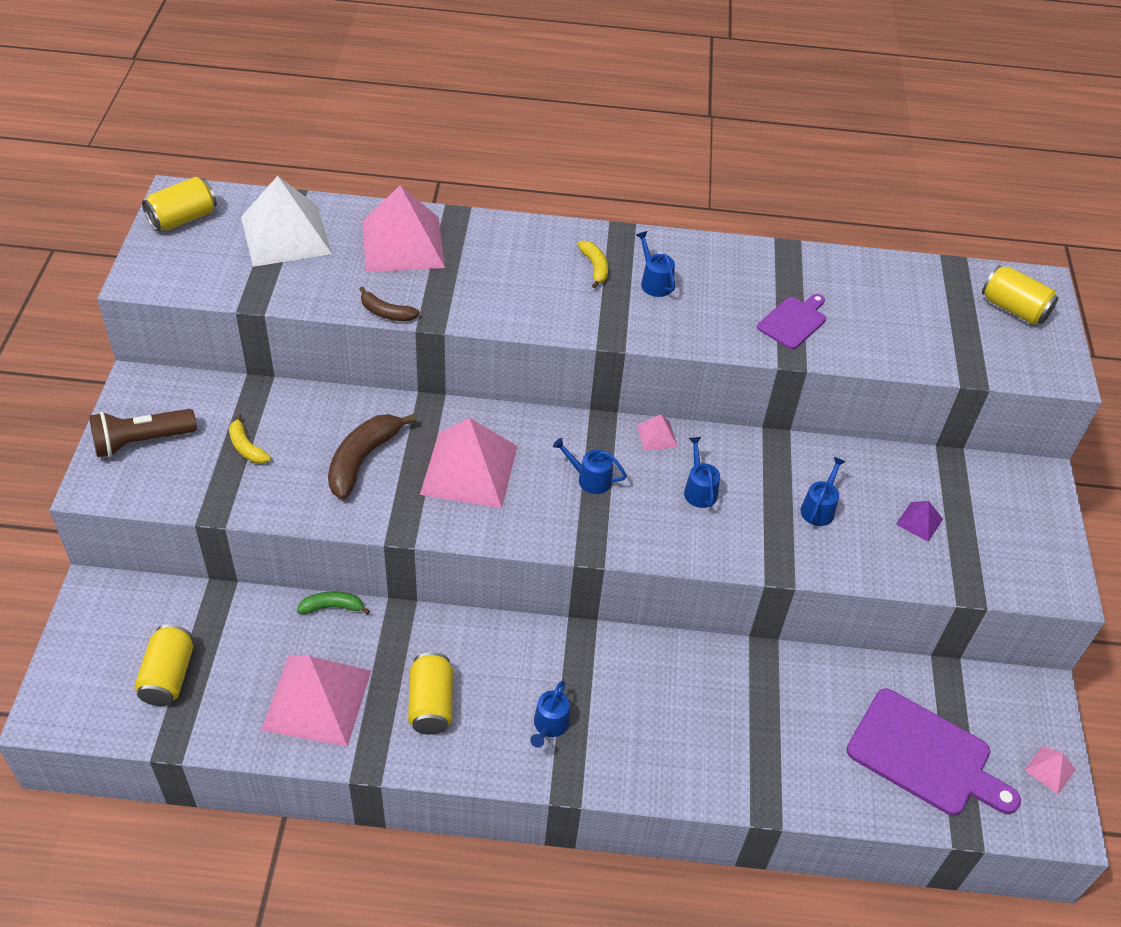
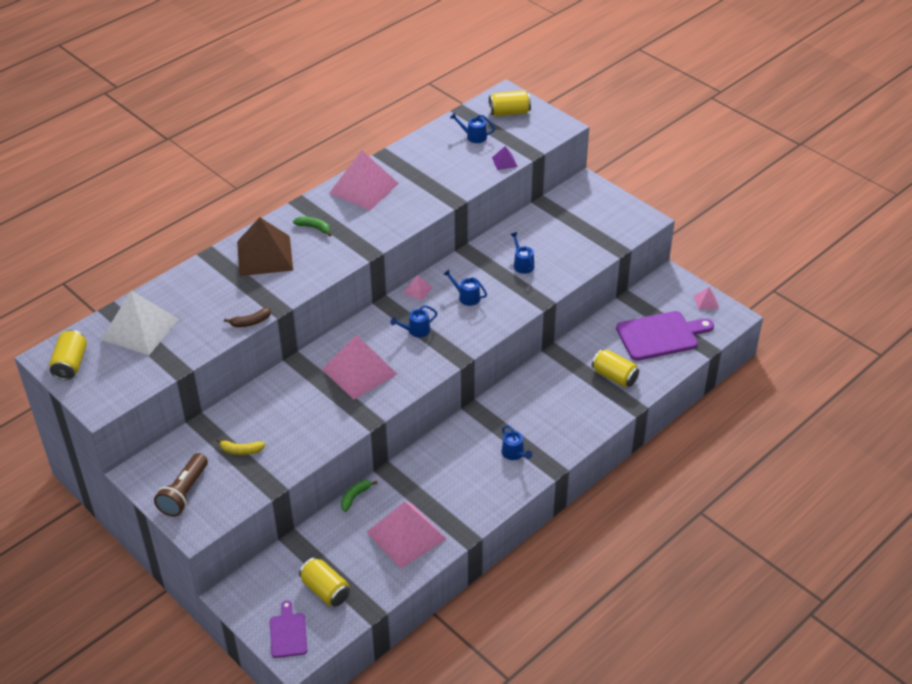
camera: 45 degrees left, 5 degrees down
(362, 460) = (305, 408): brown banana -> none
(403, 244) = (207, 287): pink pyramid -> pink pyramid (364, 188)
(431, 704) = (456, 491): yellow can -> yellow can (614, 376)
(503, 256) = (264, 255): none -> brown pyramid
(595, 267) = (314, 228): yellow banana -> green banana
(654, 282) = (350, 214): blue watering can -> blue watering can (474, 136)
(793, 321) = (433, 185): purple cutting board -> purple cutting board (288, 633)
(919, 521) = (565, 237): purple pyramid -> purple pyramid (504, 162)

